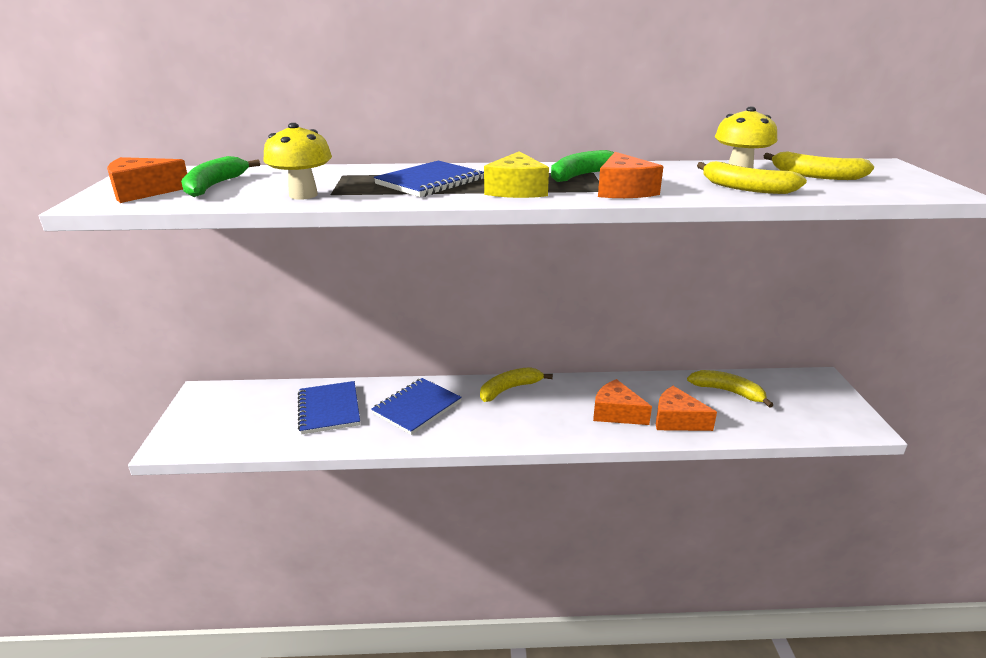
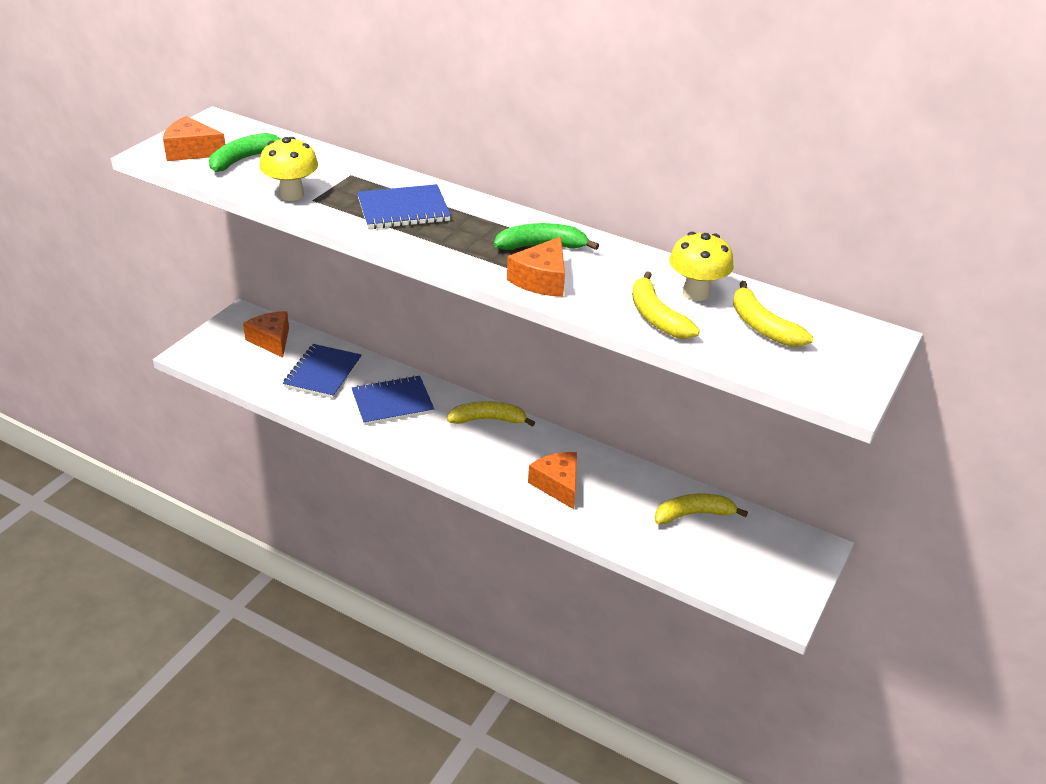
camera: 30 degrees right, 10 degrees up
(516, 190) = (455, 246): yellow cheese -> none
(677, 420) = (605, 517): orange cheese -> orange cheese (271, 340)
(727, 392) = (693, 514): yellow banana -> yellow banana turned 75 degrees counterclockwise

